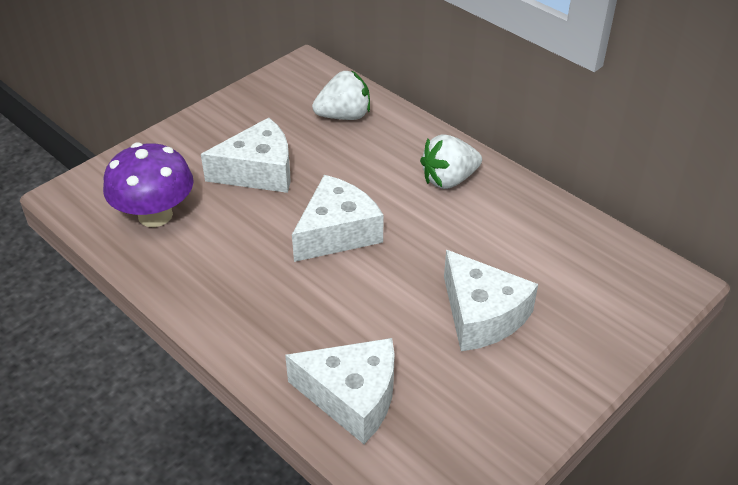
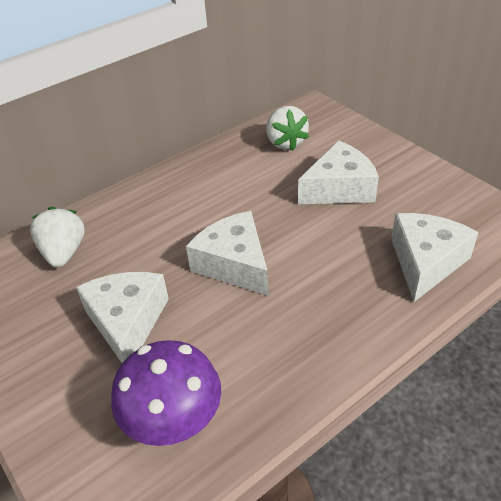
camera: 80 degrees left, 0 degrees up
(449, 180) = (183, 192): white strawberry -> white strawberry (285, 142)

